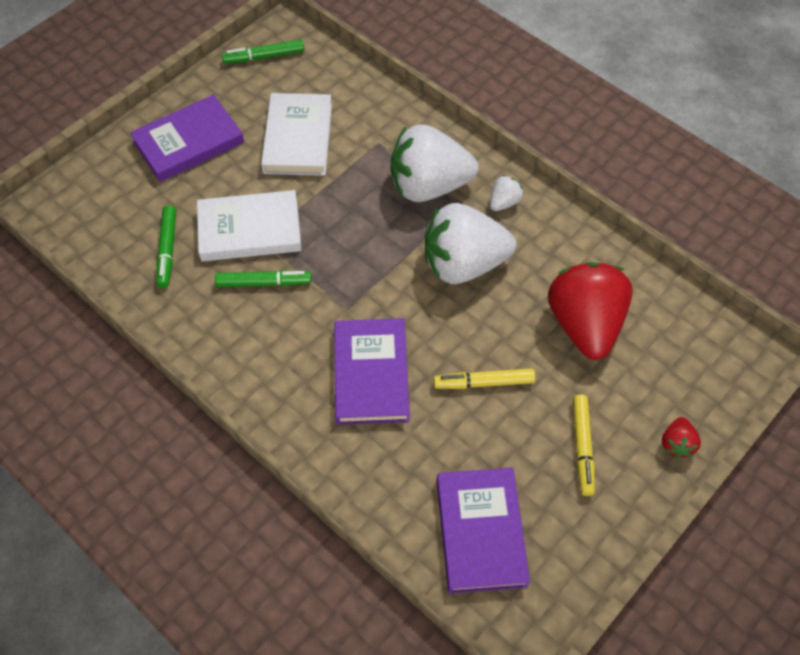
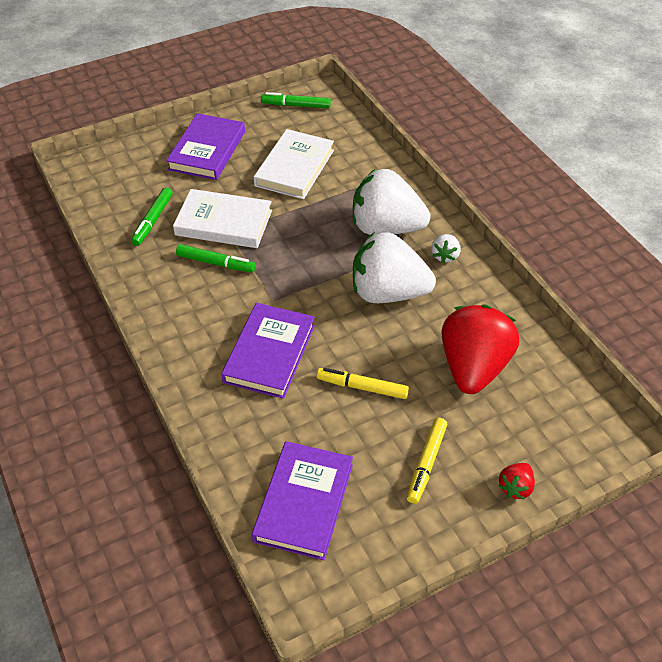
camera: 20 degrees right, 10 degrees down
(188, 142) = (207, 150): purple book -> purple book turned 60 degrees counterclockwise
(504, 202) = (445, 256): white strawberry -> white strawberry turned 135 degrees clockwise

